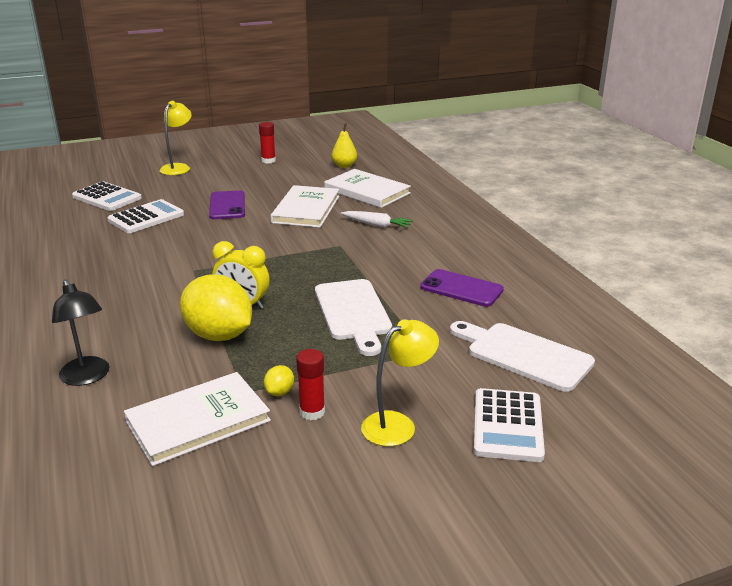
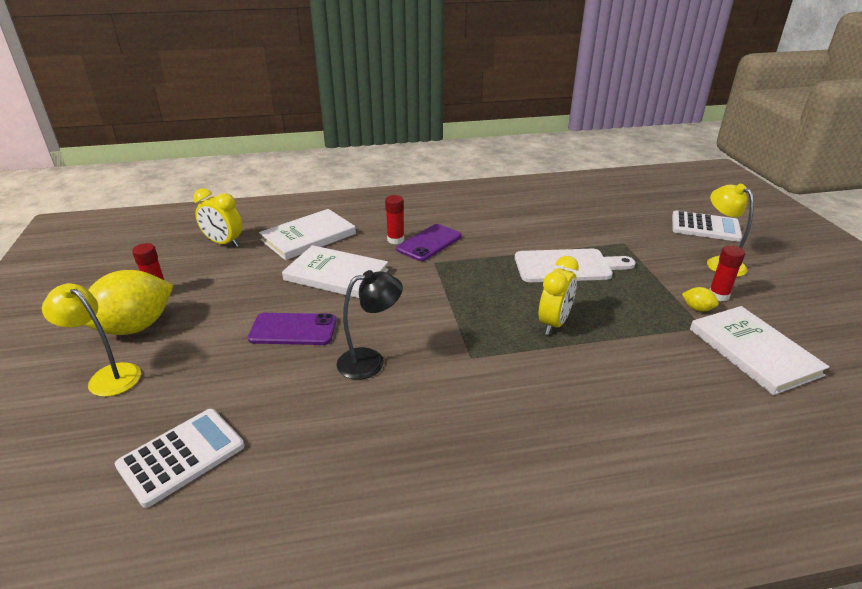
camera: 80 degrees left, 5 degrees up
(87, 377) = (710, 429): black lamp -> black lamp (370, 361)
(146, 217) = (293, 404): white calculator -> none
(219, 335) = (613, 339): yellow lemon -> yellow lemon (135, 327)
(344, 166) = (224, 243): yellow pear -> yellow clock
(376, 225) = (395, 240): white carrot -> red glue stick
(461, 289) = (528, 218): purple phone -> purple phone (429, 243)
(524, 355) = (622, 210): white cutting board -> none

